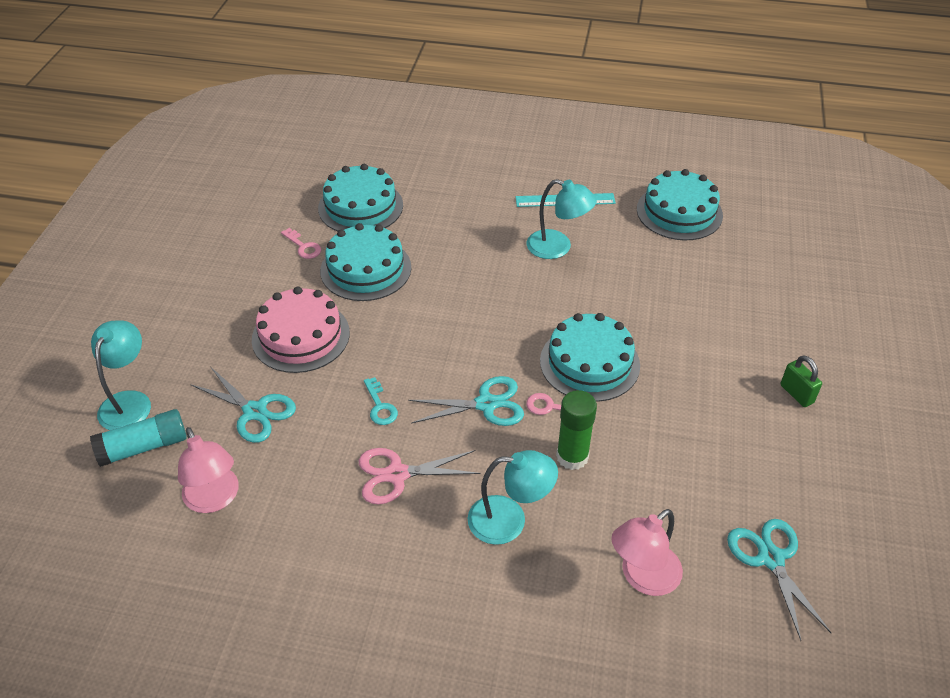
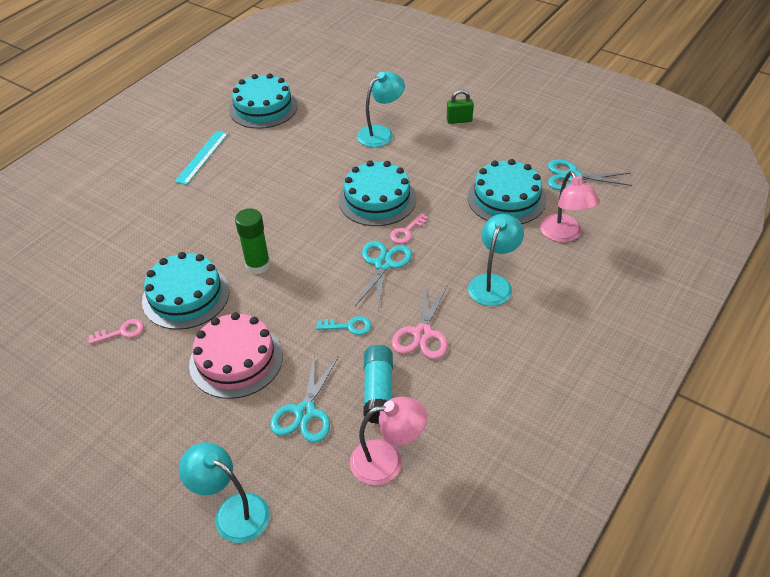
camera: 65 degrees left, 0 degrees up
(143, 447) = (298, 507): turquoise glue stick -> turquoise glue stick (379, 391)
(254, 412) = (305, 412): turquoise scissors -> turquoise scissors turned 135 degrees clockwise
(360, 207) = (101, 279): turquoise cake -> turquoise cake (506, 198)
(558, 247) = (251, 177): turquoise lamp -> turquoise lamp (381, 133)
(572, 456) = (455, 235): green glue stick -> green glue stick (258, 265)

